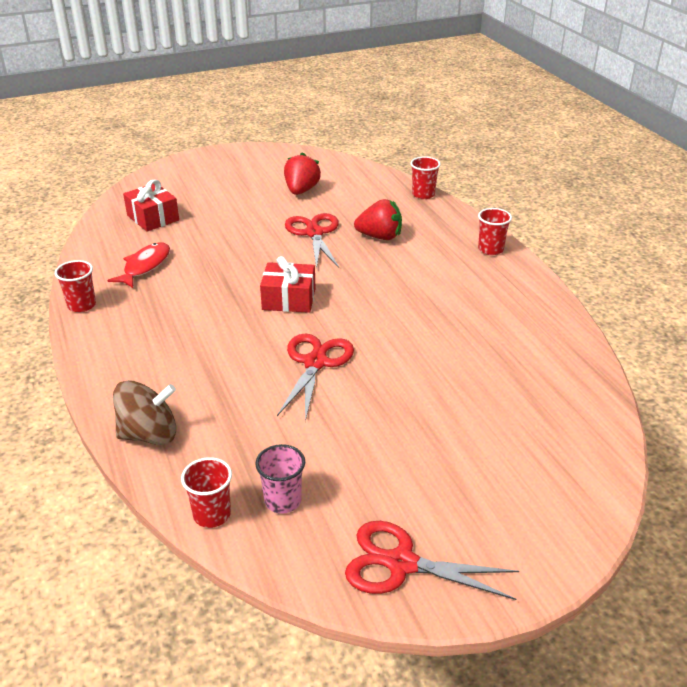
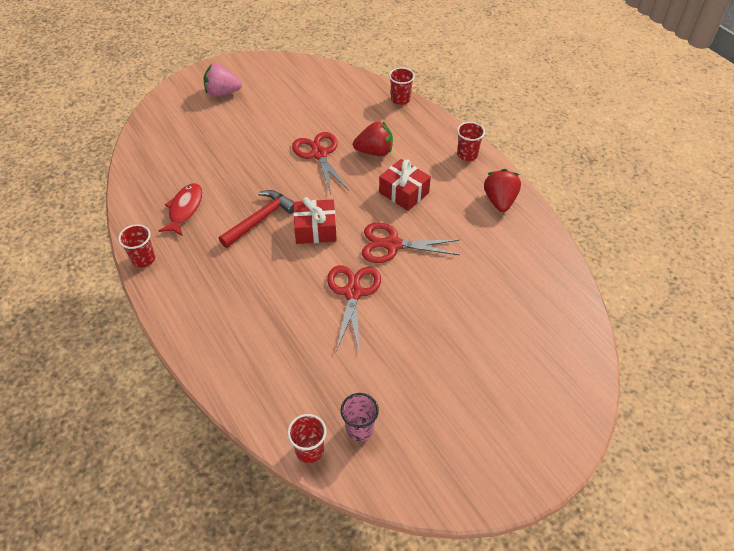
camera: 10 degrees left, 15 degrees up
(149, 434) = (240, 383): brown spinning top -> none
(153, 218) = (175, 153): red gift -> red gift (404, 192)
(223, 173) = (222, 93): none -> pink strawberry
(227, 284) = (260, 219): none -> red hammer
(301, 190) = (296, 106): red strawberry -> red strawberry (499, 201)
(401, 563) = (459, 469): red scissors -> red scissors (392, 245)

